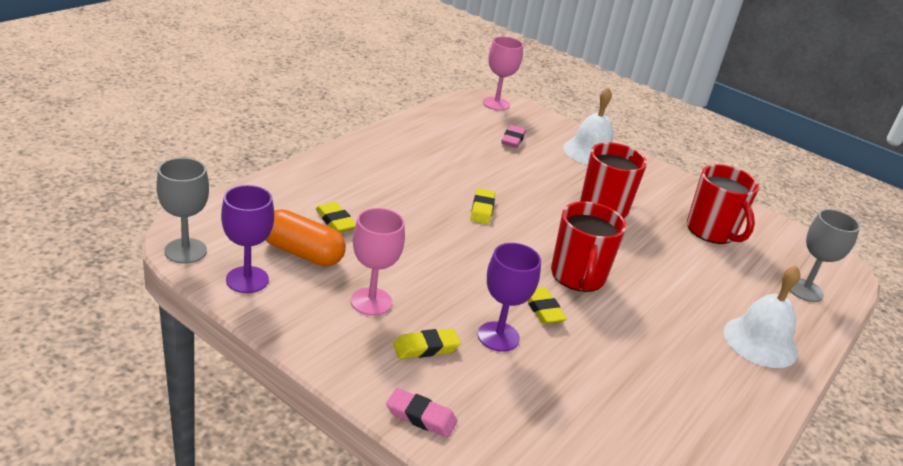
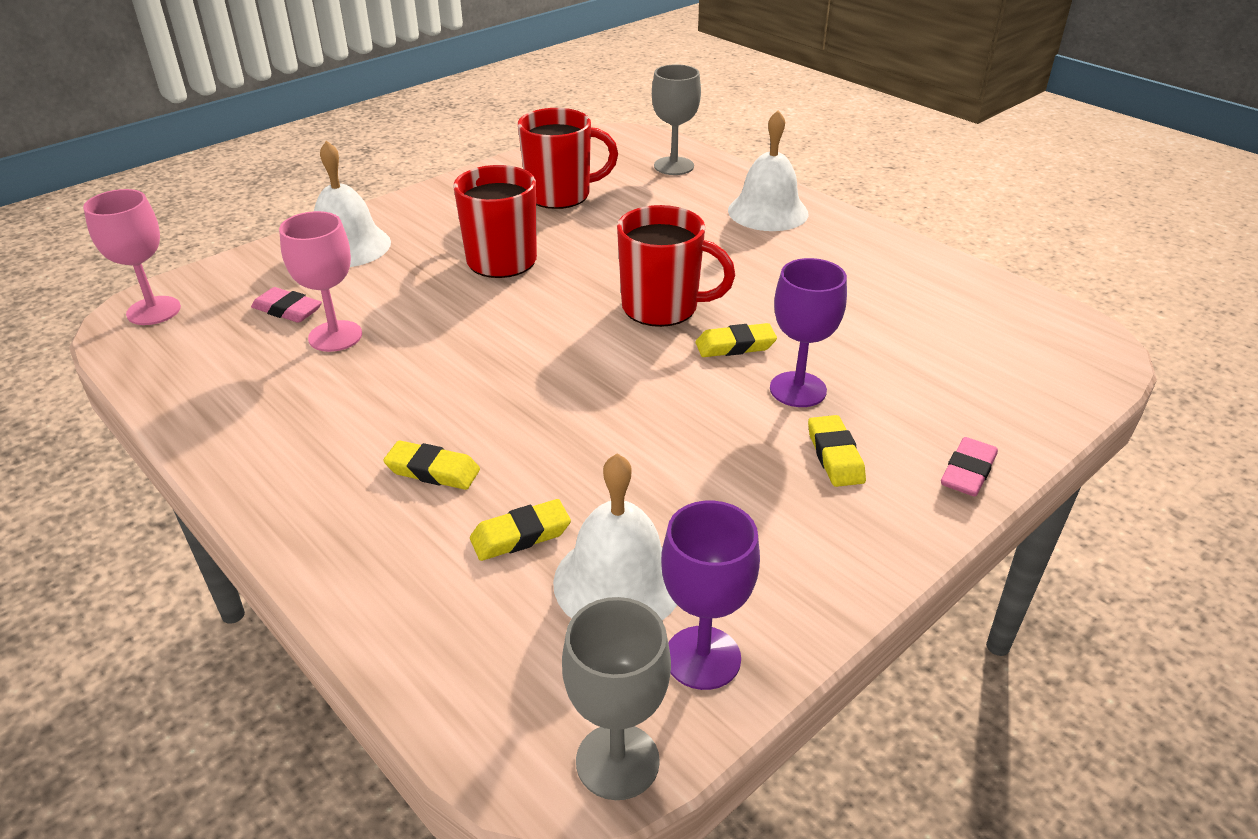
camera: 75 degrees left, 5 degrees up
(302, 253) = (618, 581): orange capsule -> white bell
(371, 301) = (742, 503): pink goblet -> pink goblet (335, 336)
(482, 209) = (496, 367): yellow eraser -> yellow eraser (433, 471)

